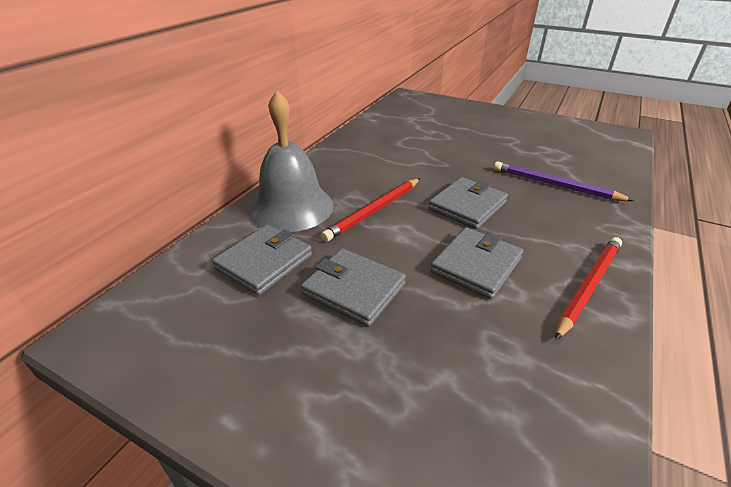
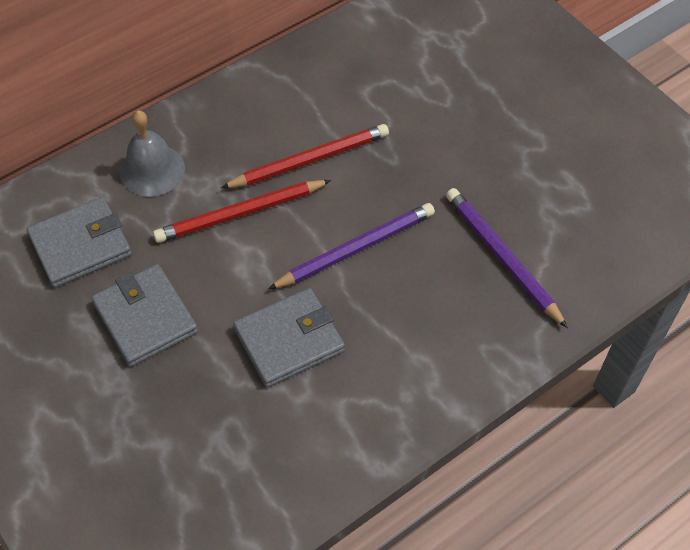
camera: 25 degrees right, 20 degrees up
(291, 207) = (152, 170): grey bell -> grey bell, size x0.61
(467, 206) = (355, 249): grey wallet -> purple pencil
(589, 286) = (381, 416): red pencil -> red pencil (309, 160)

